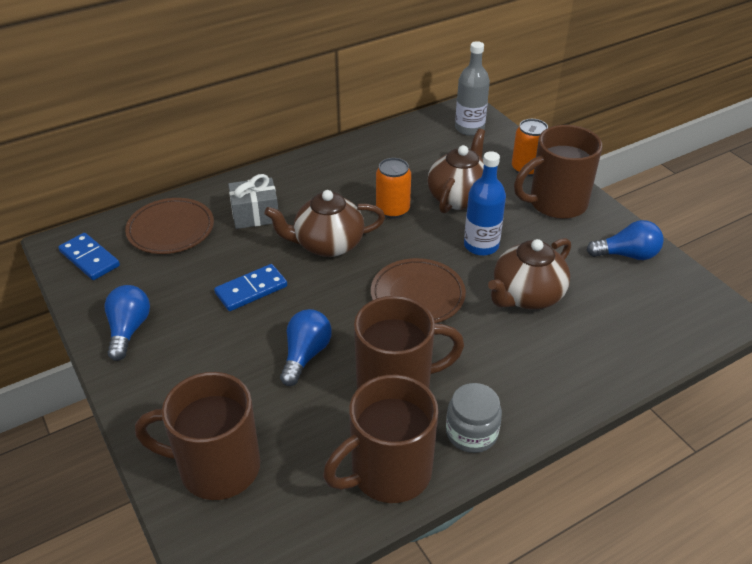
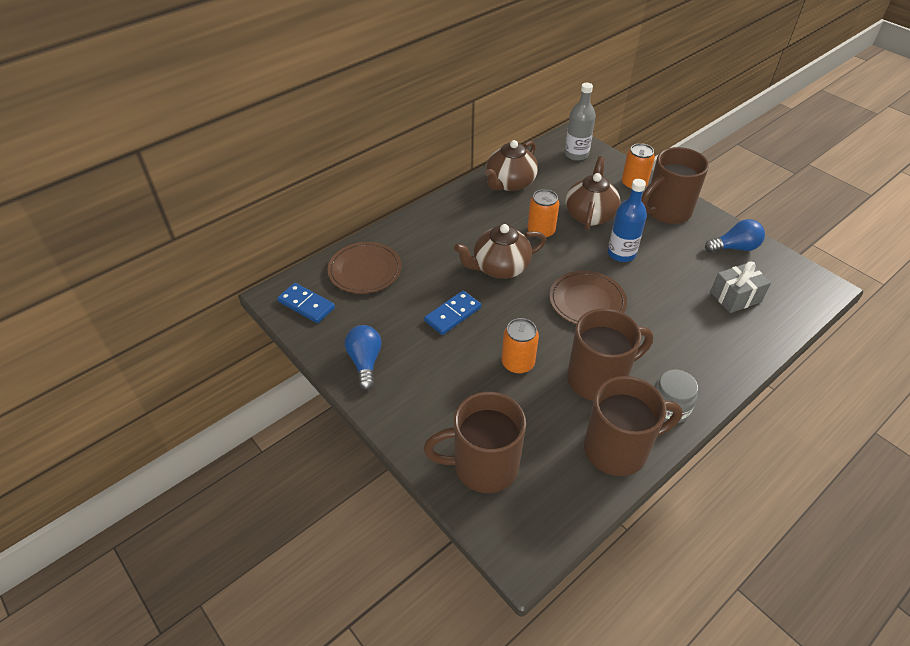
camera: 10 degrees left, 5 degrees up
(255, 215) = (431, 249): grey gift -> grey gift (735, 297)
(305, 355) = (518, 363): blue light bulb -> orange can
(388, 472) = (618, 449): brown mug -> brown mug turned 150 degrees counterclockwise
(527, 296) = (671, 291): brown teapot -> brown teapot (510, 183)

